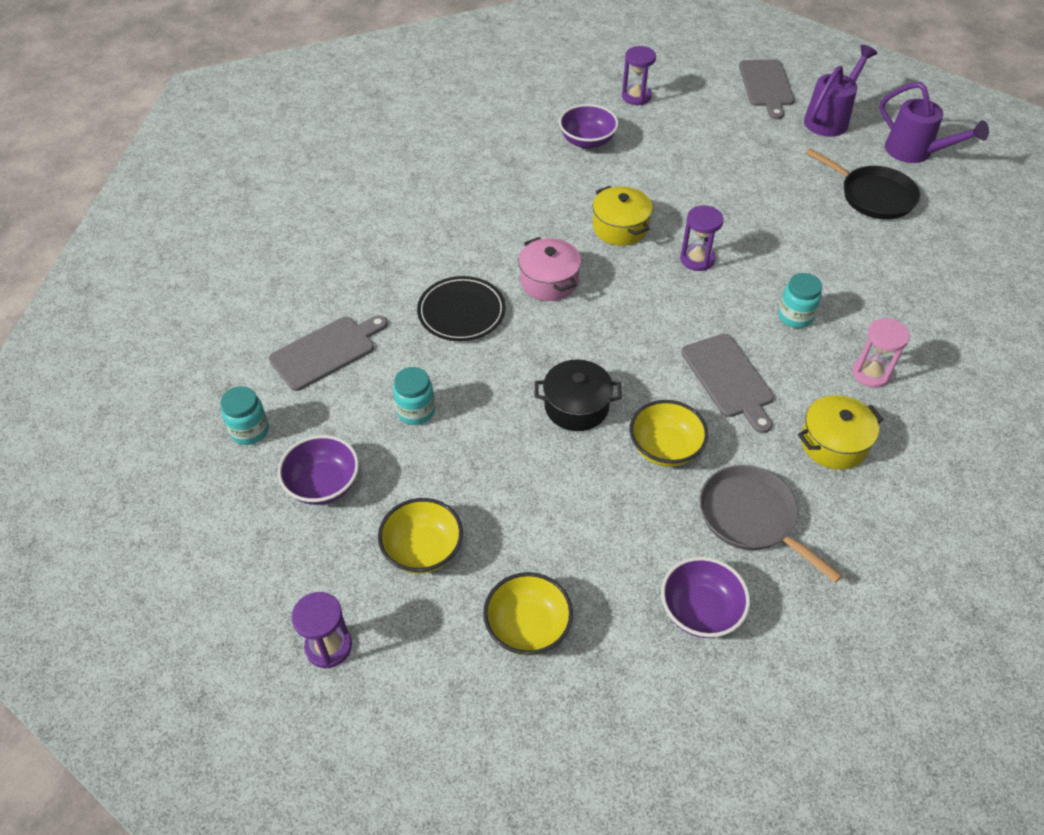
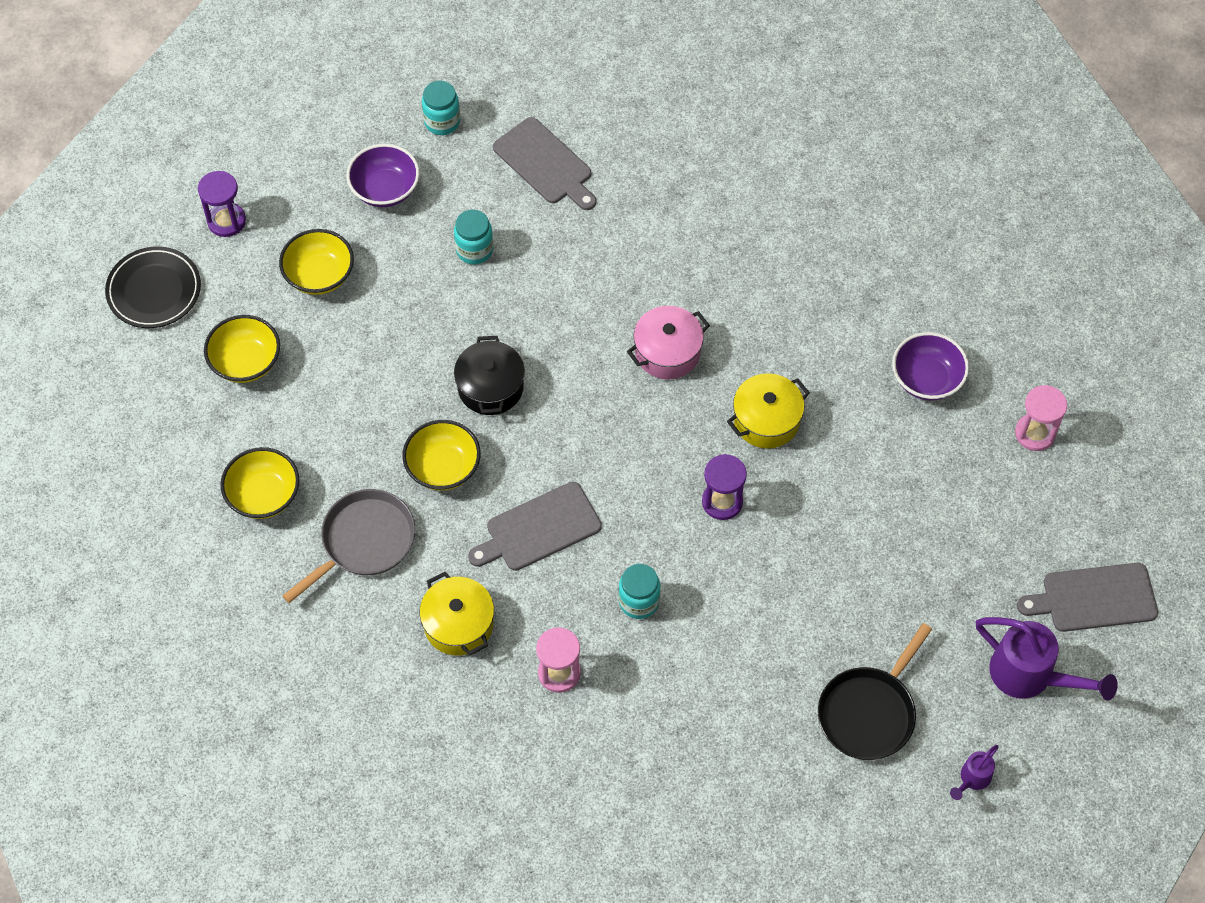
camera: 85 degrees right, 10 degrees up
(461, 312) = (611, 274): black plate -> black plate (154, 290)
(636, 96) = (1035, 433): purple hourglass -> pink hourglass
(700, 611) = (264, 495): purple bowl -> yellow bowl
(915, 152) = (972, 779): purple watering can -> purple watering can, size x0.50

